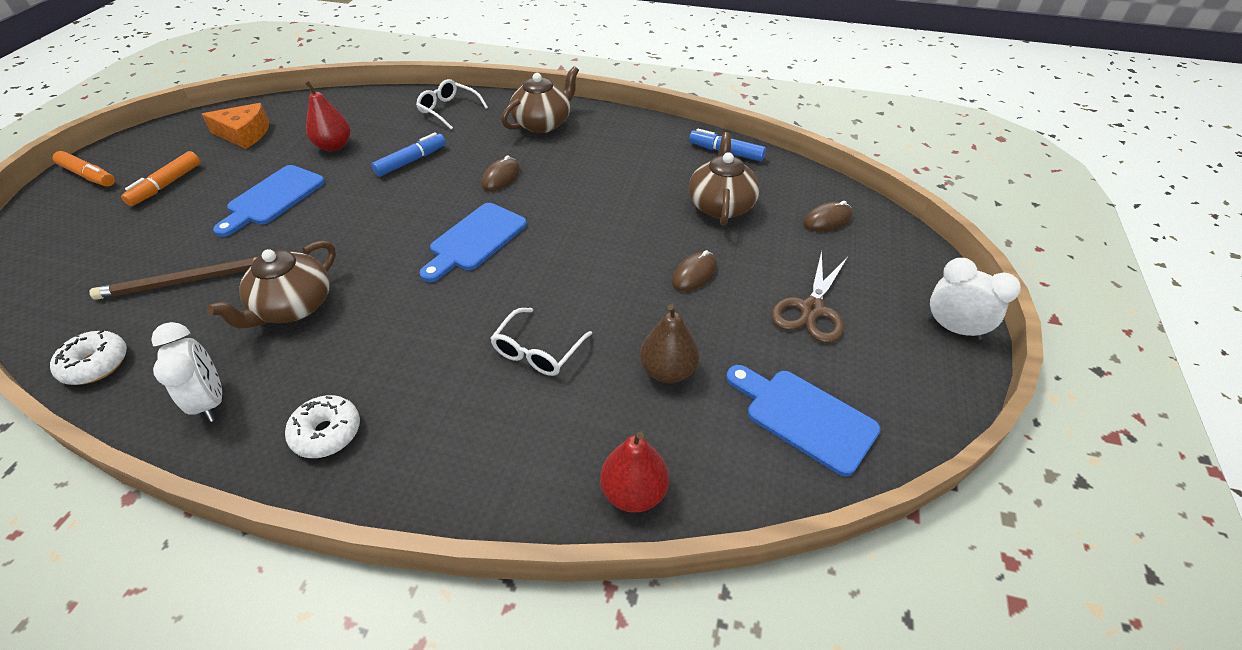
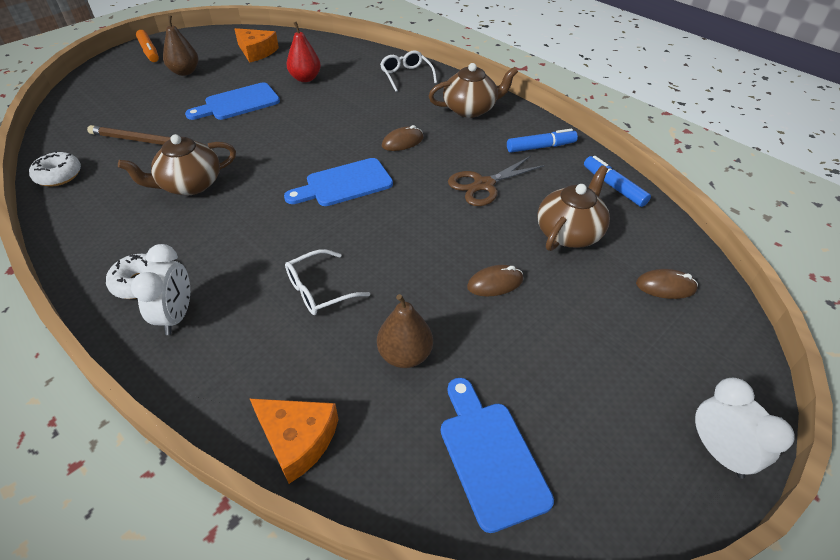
camera: 30 degrees right, 0 degrees up
(166, 185) = (185, 72): orange marker -> brown pear
(211, 401) = (96, 228): white clock -> white clock (177, 316)
(411, 161) = (348, 107): blue marker -> blue marker (540, 147)
(634, 492) = (297, 440): red pear -> orange cheese
(811, 310) = (579, 363): brown scissors -> brown scissors (483, 185)

